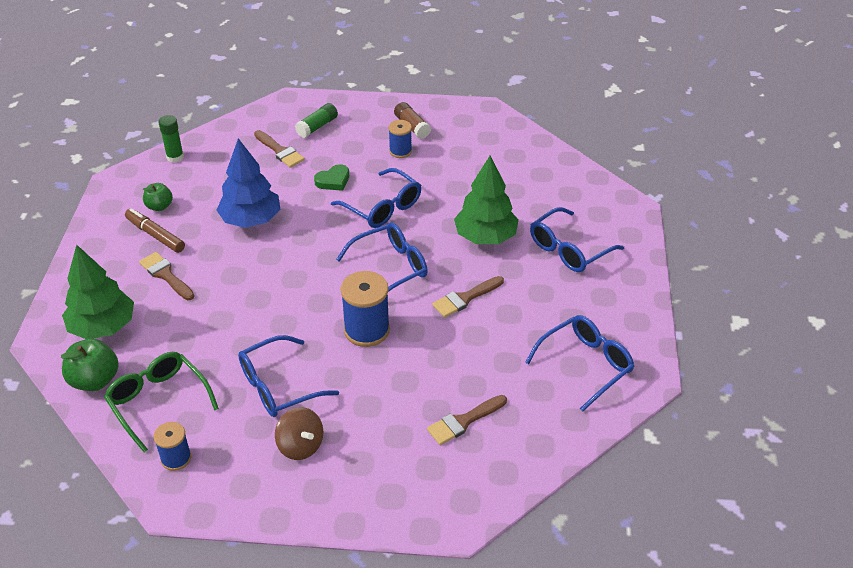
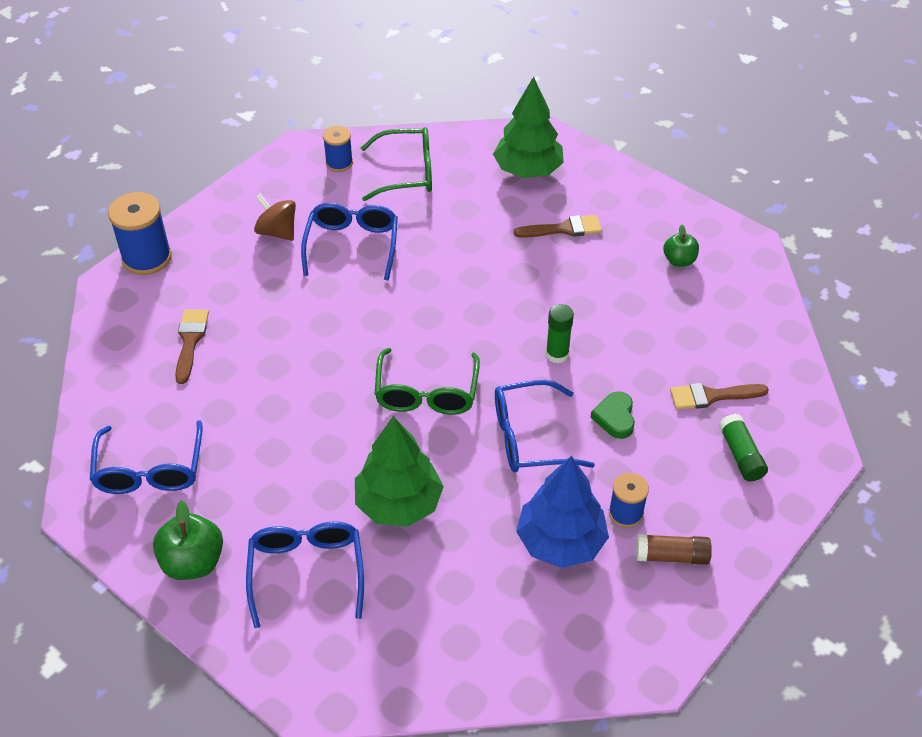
camera: 125 degrees right, 5 degrees up
(95, 380) = (466, 148): green apple -> green apple (193, 562)
(155, 235) = (632, 242): brown marker -> none
(175, 157) = (764, 303): green glue stick -> green glue stick (557, 354)
(251, 220) = (599, 319): blue tree -> blue tree (560, 541)
(300, 446) = (277, 232): brown spinning top -> brown spinning top turned 45 degrees clockwise
(367, 330) = (359, 331): blue spool -> blue spool (147, 258)
(391, 267) = (426, 393): blue glasses -> green glasses
(465, 298) = (327, 429): brown brush -> none

